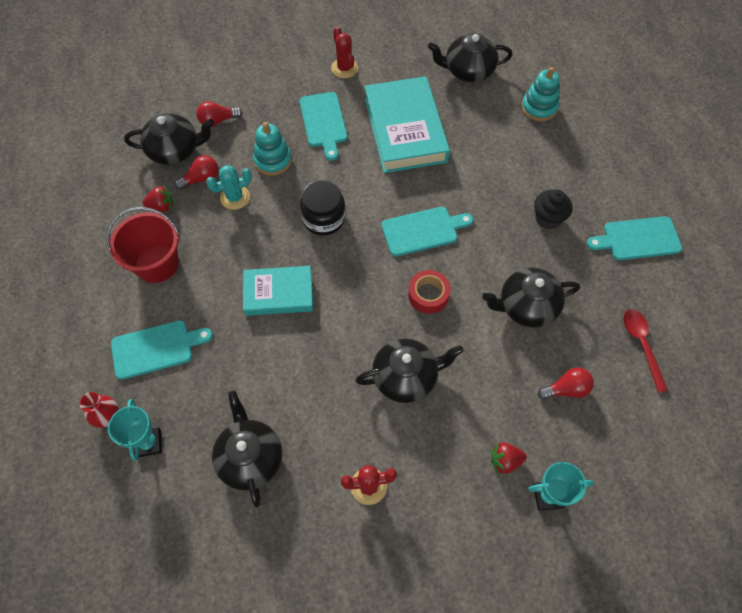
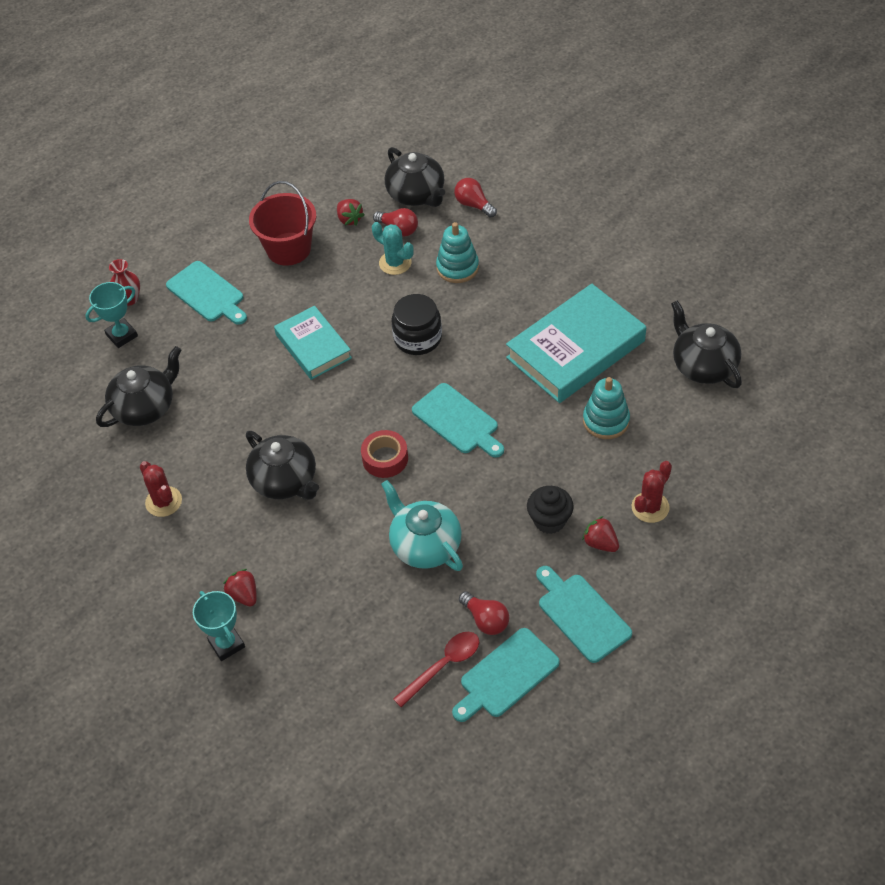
camera: 65 degrees right, 10 degrees down
(323, 122) = (533, 281): turquoise cutting board -> turquoise cutting board (506, 675)
(344, 68) = (618, 263): red cactus -> red cactus (650, 507)
(526, 306) = (425, 545): black teapot -> turquoise teapot
(539, 107) = (702, 451): turquoise stacking toy -> turquoise stacking toy (606, 421)
(566, 389) = (349, 616): red light bulb -> red light bulb (485, 620)
(583, 199) = (600, 543): none -> red strawberry

